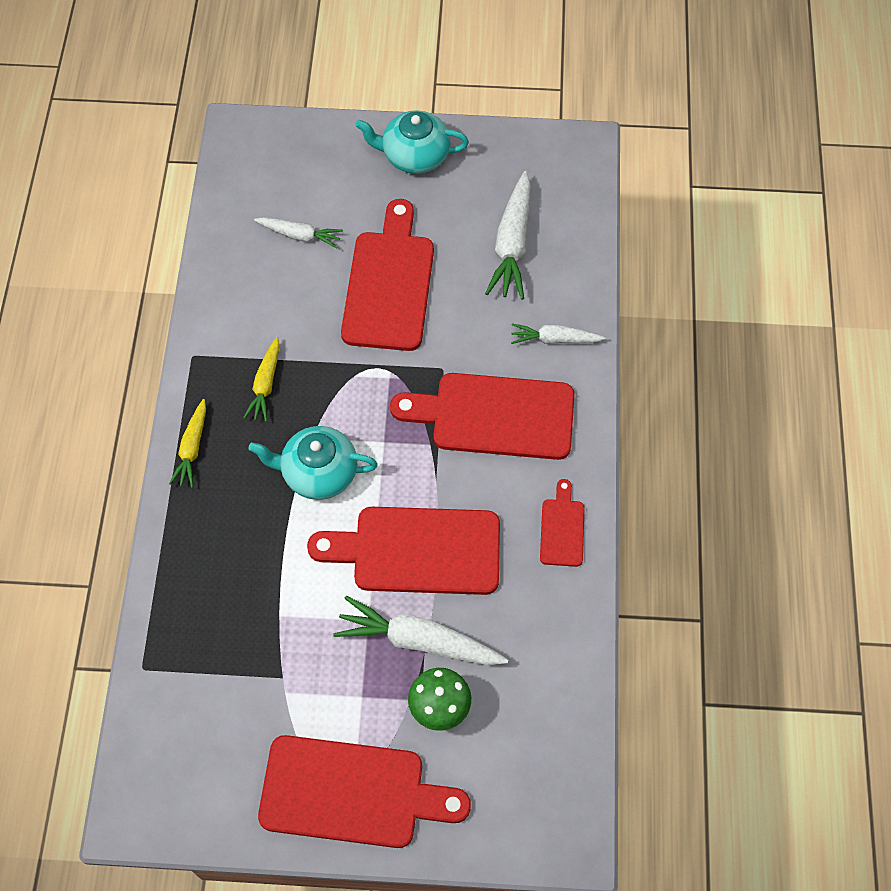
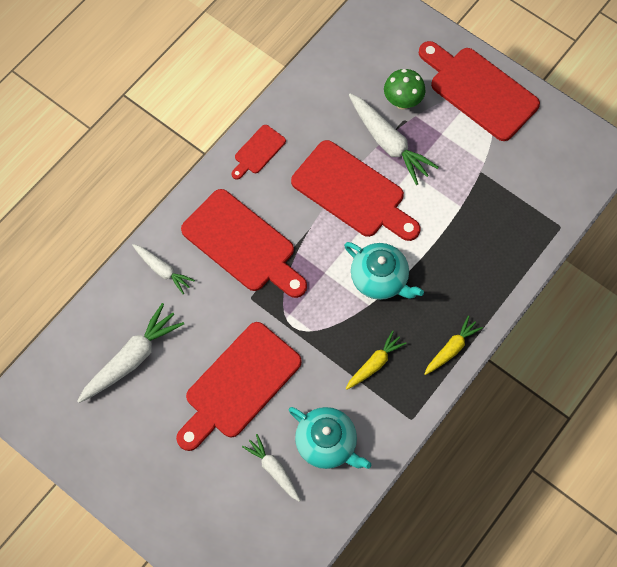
camera: 145 degrees left, 5 degrees up
(414, 156) = (140, 483): turquoise teapot -> turquoise teapot (327, 443)

